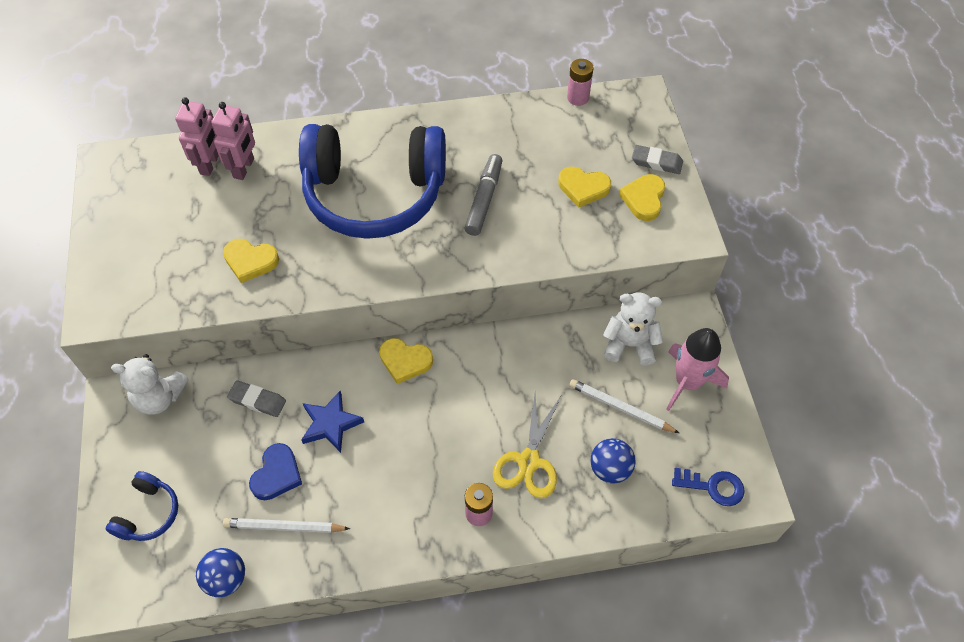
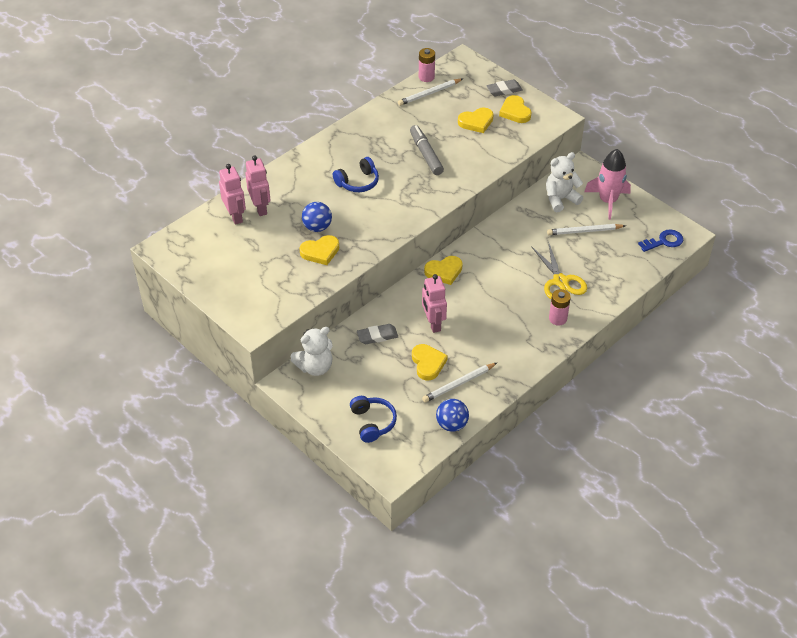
camera: 35 degrees left, 10 degrees down
(277, 474) = (428, 363): blue heart -> yellow heart
(330, 424) = (433, 323): blue star -> pink robot
(374, 194) = (358, 182): blue headphones -> blue headphones, size x0.41
(561, 121) = (429, 94): none -> white pencil
(610, 469) = (605, 262): blue ball -> blue ball (317, 227)

